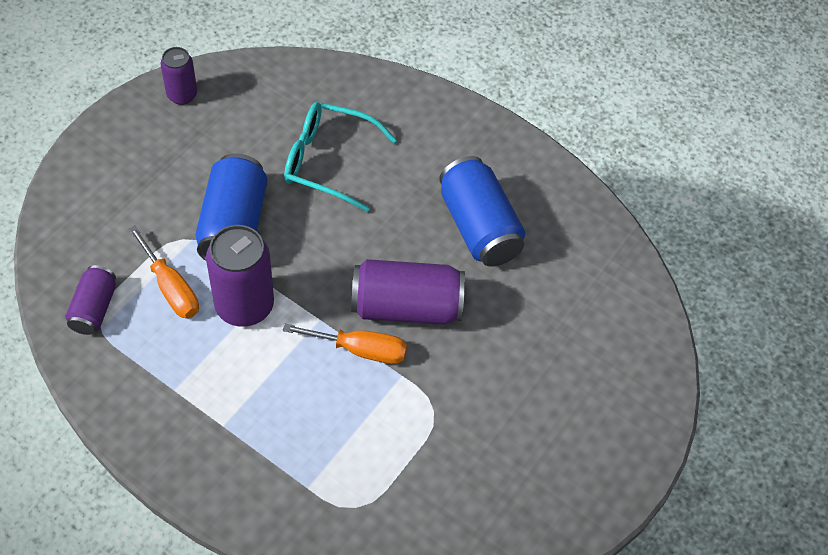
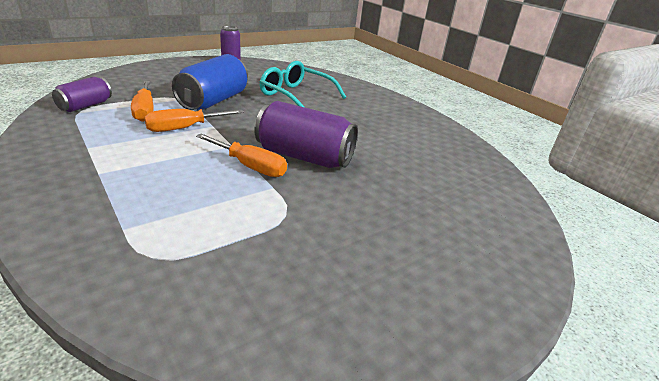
camera: 20 degrees right, 25 degrees down
(244, 306) = (184, 128): purple can -> orange screwdriver
(478, 227) = (384, 138): blue can -> none

